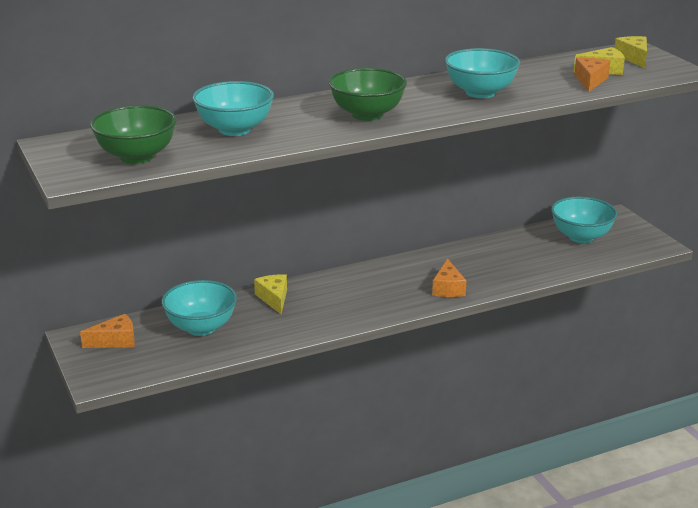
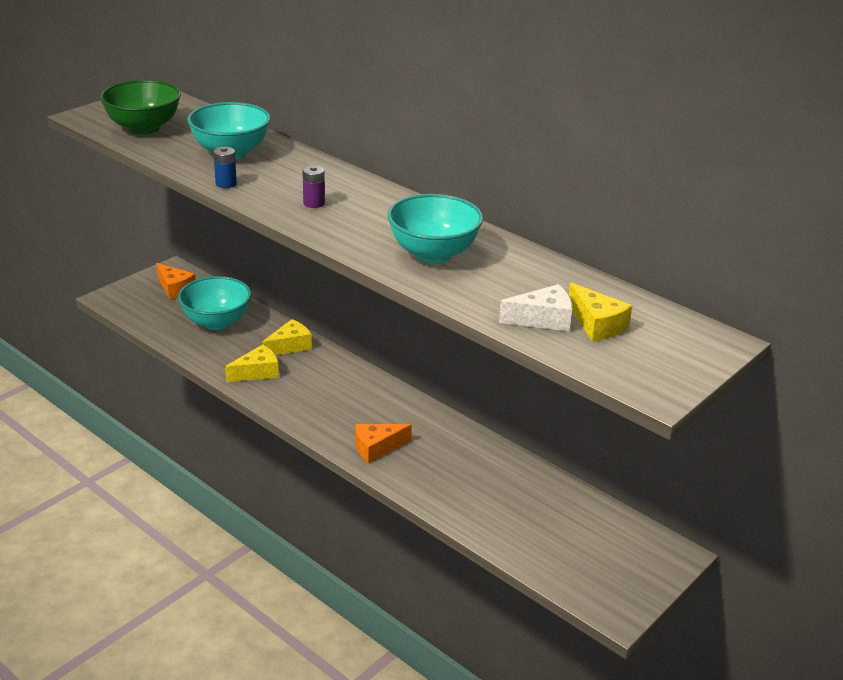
camera: 65 degrees right, 5 degrees up
(301, 139) = (226, 184): none -> blue battery
(367, 115) = (314, 203): green bowl -> purple battery
(581, 237) = (582, 531): turquoise bowl -> none
(590, 81) = (543, 319): orange cheese -> white cheese
(633, 58) = (673, 343): yellow cheese -> yellow cheese (257, 372)

